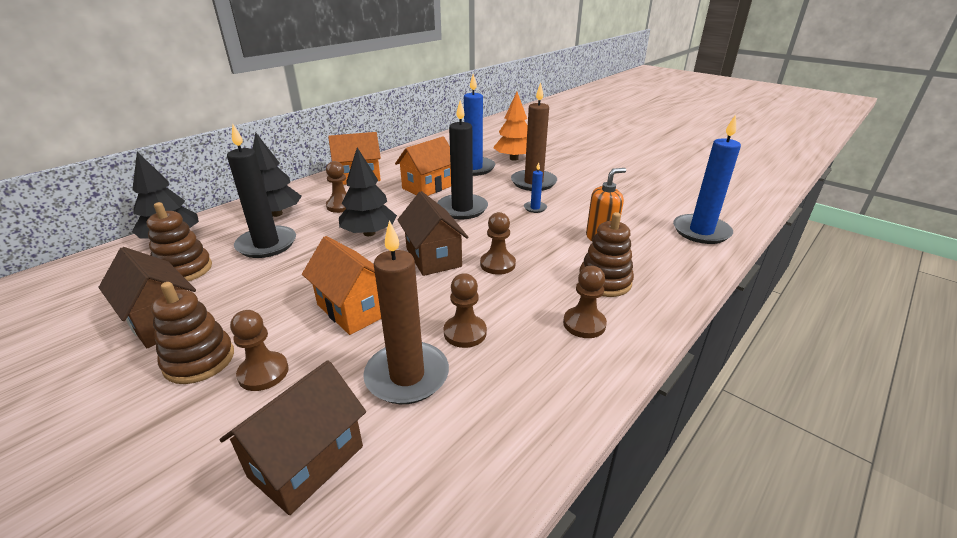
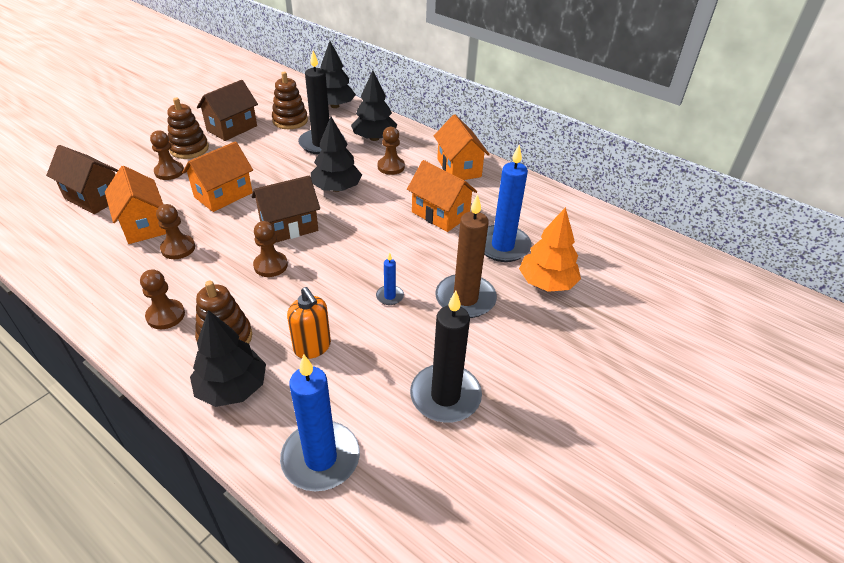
camera: 85 degrees right, 10 degrees up
(407, 376) = (143, 225): brown candle -> orange house
(462, 209) = (386, 240): black candle -> black candle (445, 396)
(660, 272) = (232, 388): none -> black tree

